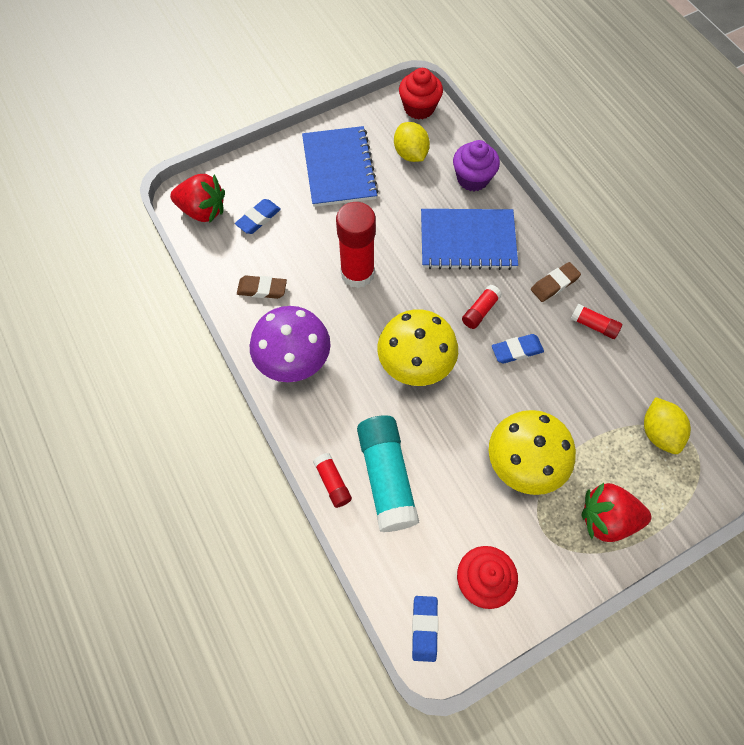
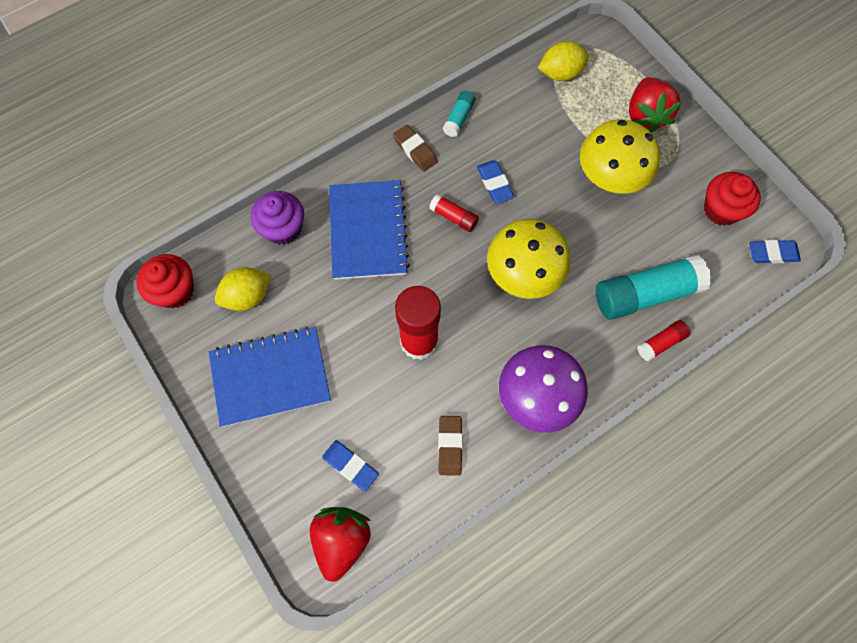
camera: 95 degrees left, 5 degrees up
(593, 325) = (459, 118): red glue stick -> turquoise glue stick

